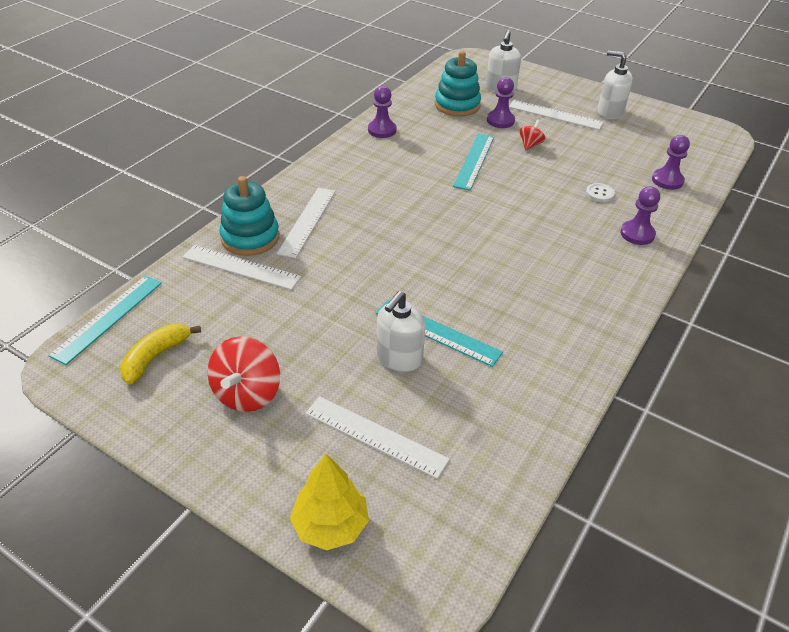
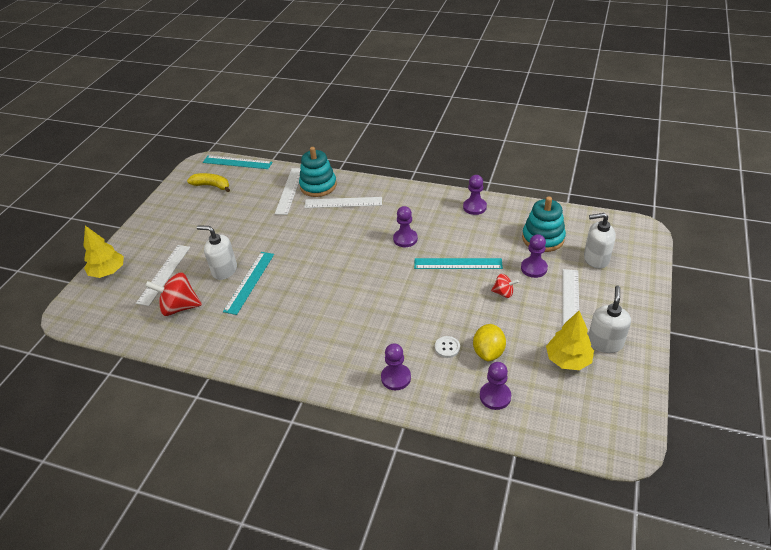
camera: 80 degrees right, 0 degrees up
(247, 394) = (190, 222): red spinning top -> red spinning top (179, 307)
(413, 186) = (405, 239): none -> purple pawn
(610, 171) = (488, 352): none -> yellow lemon
(627, 134) = (568, 360): none -> yellow tree

